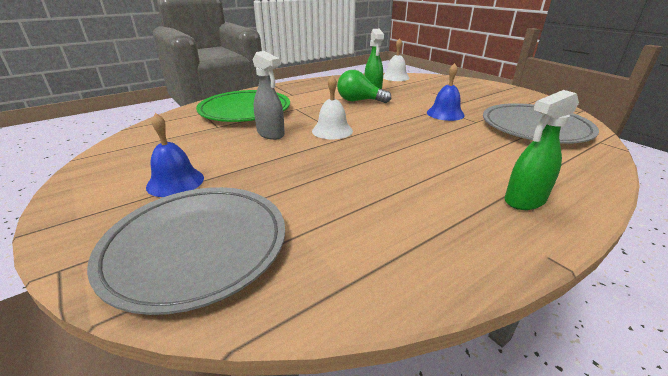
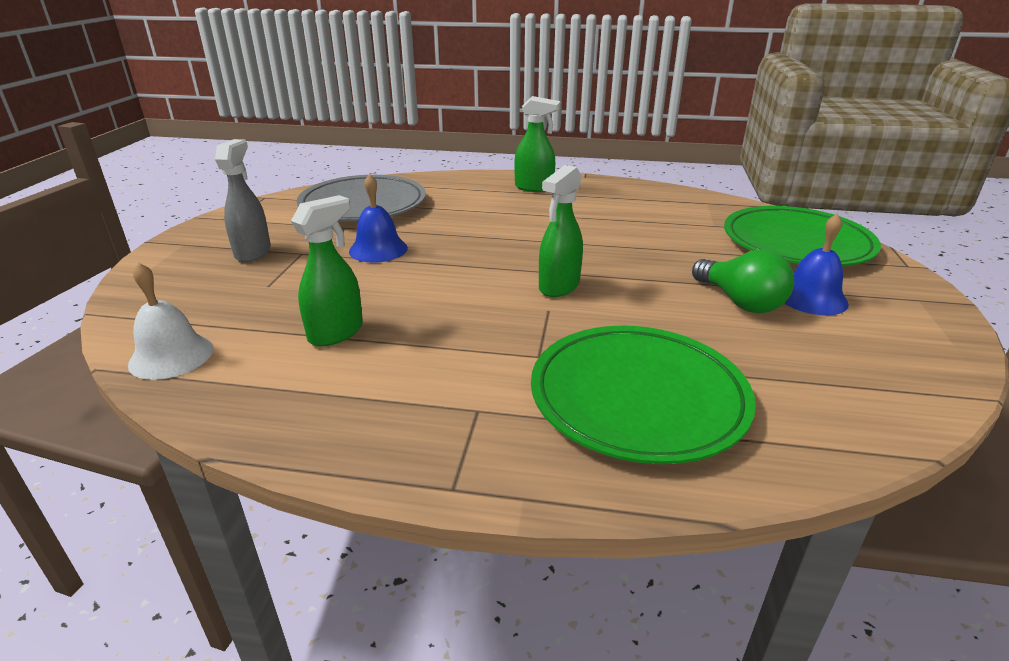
camera: 135 degrees left, 0 degrees up
(196, 247) = (796, 243): grey plate -> green plate
(271, 134) = (646, 316): grey spray bottle -> grey spray bottle (253, 252)
(332, 130) = (559, 286): white bell -> green spray bottle
(359, 101) = (410, 322): green light bulb -> green light bulb (740, 302)

